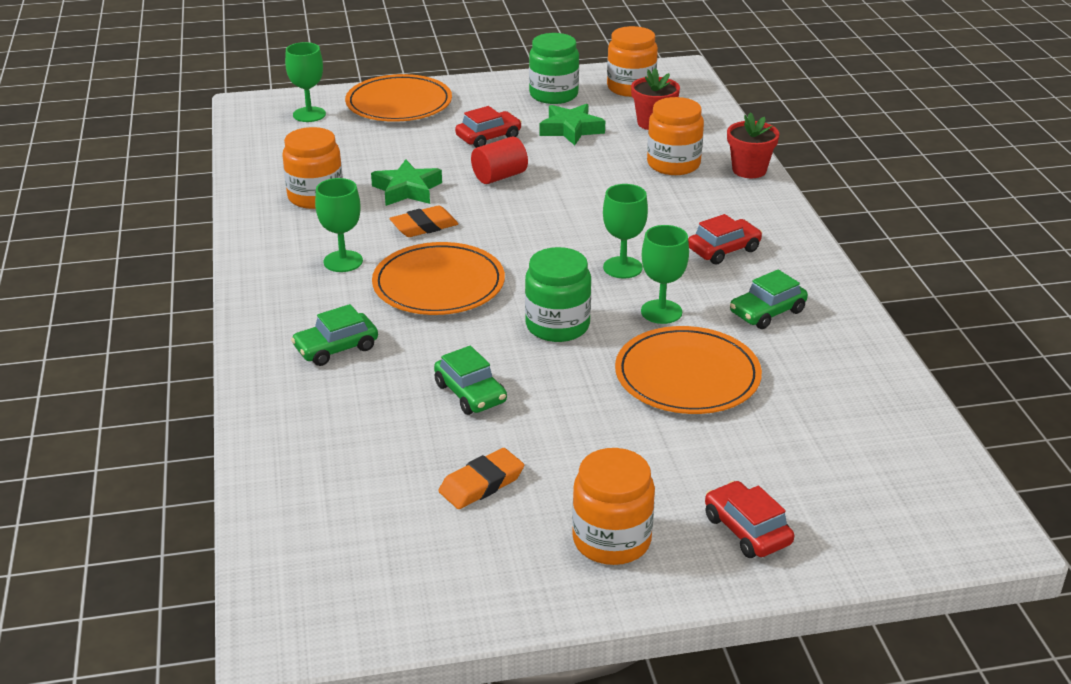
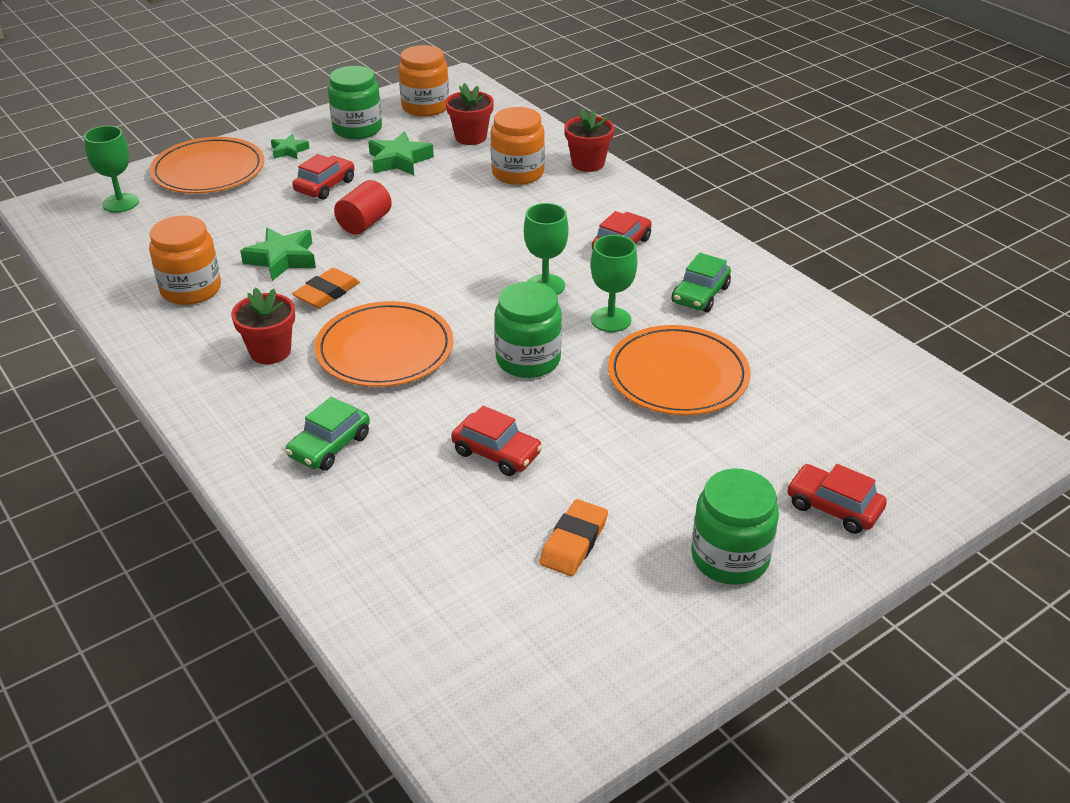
camera: 25 degrees left, 5 degrees up
(343, 261) = (270, 351): green goblet -> red flower pot
(470, 393) = (496, 453): green car -> red car
(479, 101) = (289, 151): none -> green star
(611, 540) = (730, 558): orange jar -> green jar

